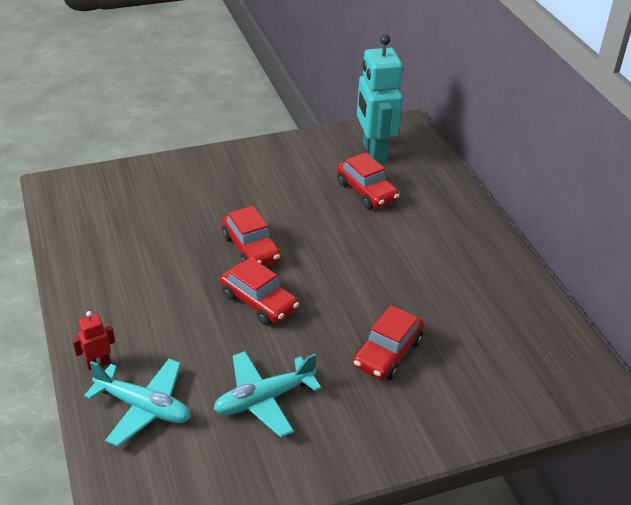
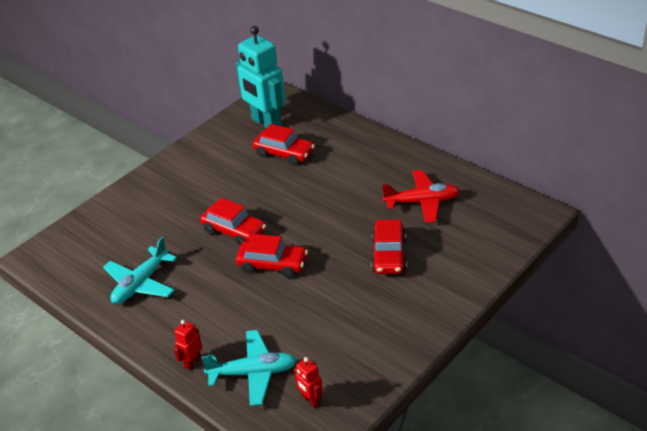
camera: 25 degrees left, 0 degrees up
(174, 471) = (311, 400): none -> red robot
(264, 399) = (332, 325): turquoise plane -> turquoise plane (141, 283)
(472, 311) = (422, 202): none -> red plane

